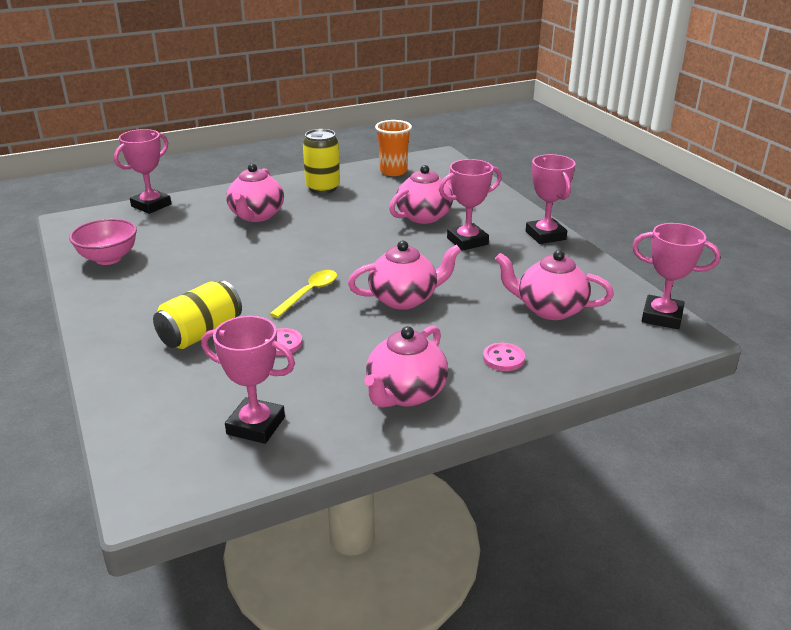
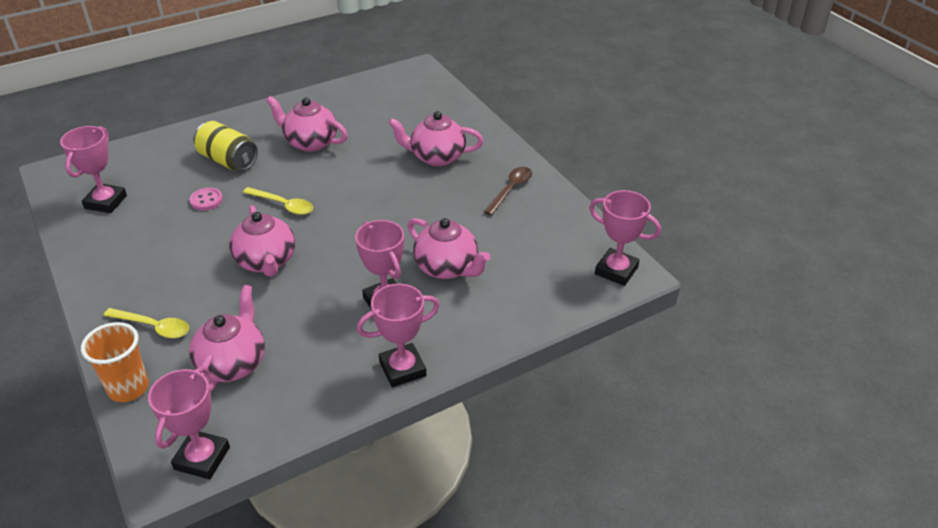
camera: 85 degrees right, 10 degrees up
(108, 258) = (350, 99): pink bowl -> none
(151, 205) = (452, 98): pink trophy -> pink trophy (616, 270)
(323, 188) = (511, 189): yellow can -> brown spoon
(393, 171) = (570, 237): orange cup -> orange cup (128, 388)
(405, 393) = (120, 269): pink teapot -> pink teapot (310, 142)
(503, 358) = (154, 327): pink button -> yellow spoon

